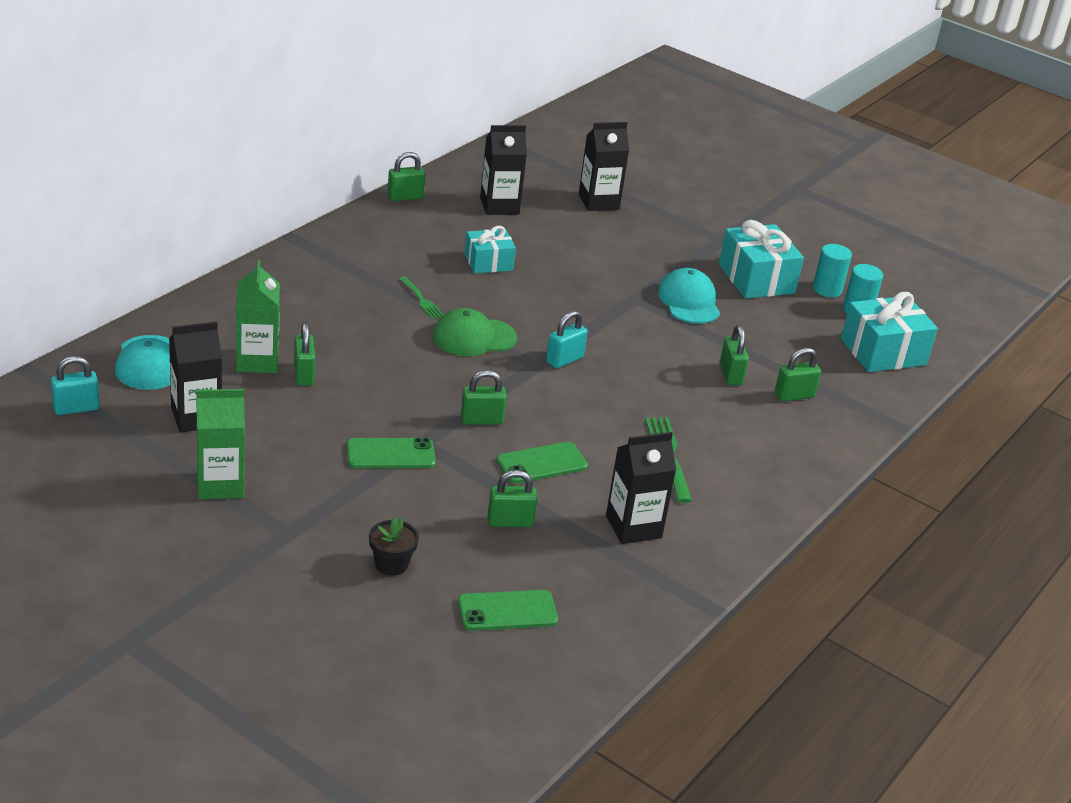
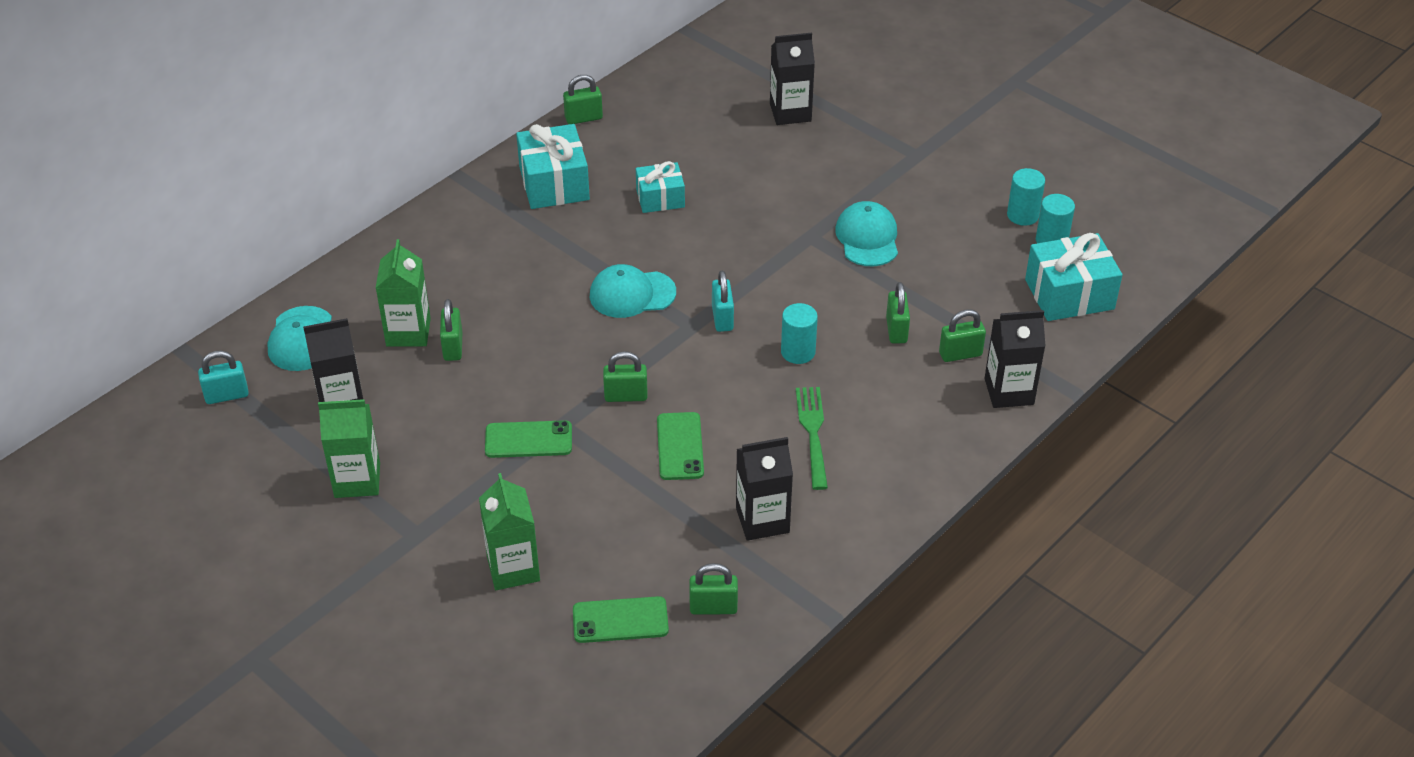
camera: 10 degrees right, 10 degrees up
(391, 564) = (513, 568): black flower pot -> green carton
(421, 299) = (583, 249): green fork -> none
(474, 337) = (632, 294): green cap -> turquoise cap
(499, 206) = (682, 124): black carton -> black carton (1009, 391)
(510, 522) = (637, 517): green padlock -> green padlock (713, 607)
(542, 463) = (680, 446): green phone -> green phone turned 75 degrees counterclockwise
(564, 360) = (722, 318): turquoise padlock -> turquoise padlock turned 60 degrees counterclockwise
(641, 389) = (798, 352): none -> turquoise cylinder
(756, 279) = (946, 205): turquoise gift -> turquoise gift (554, 183)

